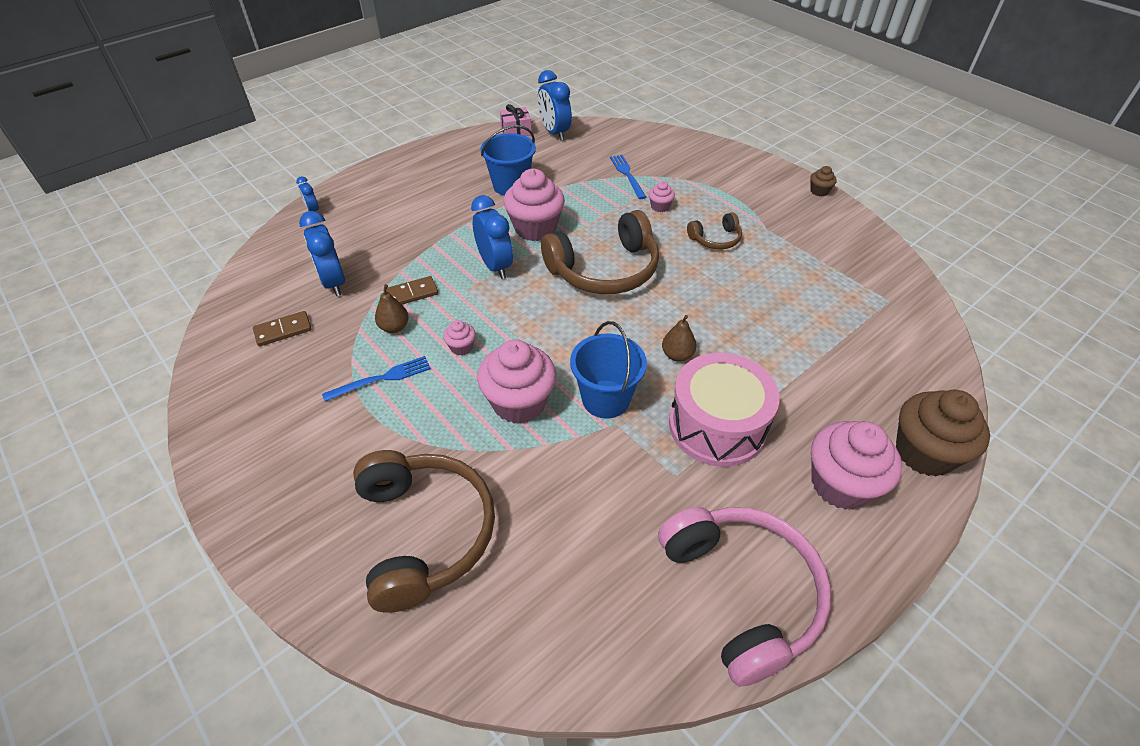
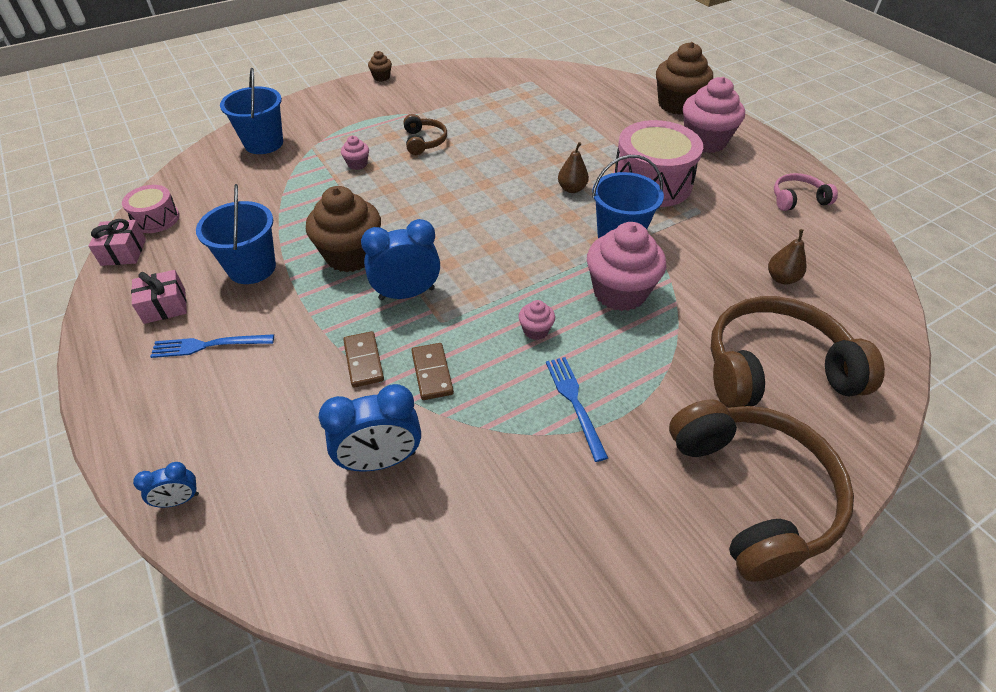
camera: 80 degrees left, 0 degrees up
(283, 330) = (467, 519): brown domino -> brown domino (364, 361)
(394, 327) = (490, 390): brown pear -> brown pear (781, 278)
(466, 161) = (165, 306): none -> pink gift
(535, 228) = (350, 255): pink cupcake -> brown cupcake
(554, 132) = (156, 219): blue clock -> pink drum
(605, 270) = (444, 214): brown headphones -> brown headphones (753, 493)
(627, 175) = (287, 176): blue fork -> blue fork (208, 345)
(668, 152) = (264, 143): none -> blue bucket
(742, 592) = (797, 199): pink headphones -> pink headphones, size x0.49

